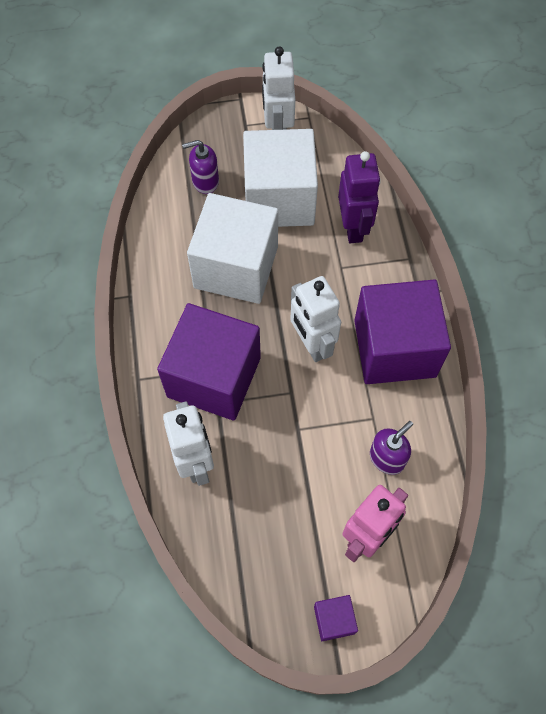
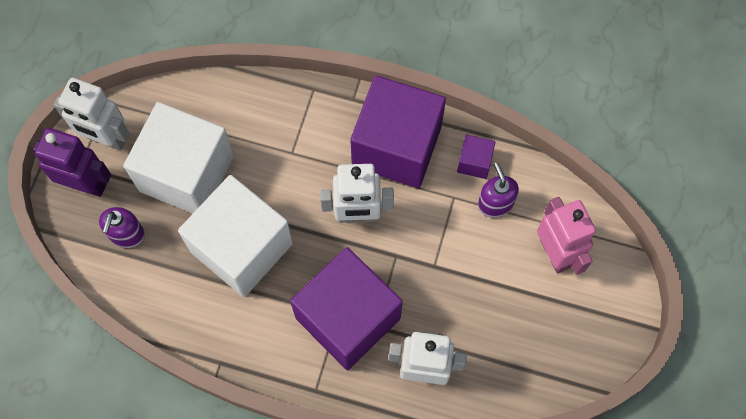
camera: 65 degrees left, 5 degrees up
(334, 620) = (613, 313): purple cube -> purple cube (474, 162)
(353, 227) = (255, 121): purple robot -> purple robot (86, 184)

